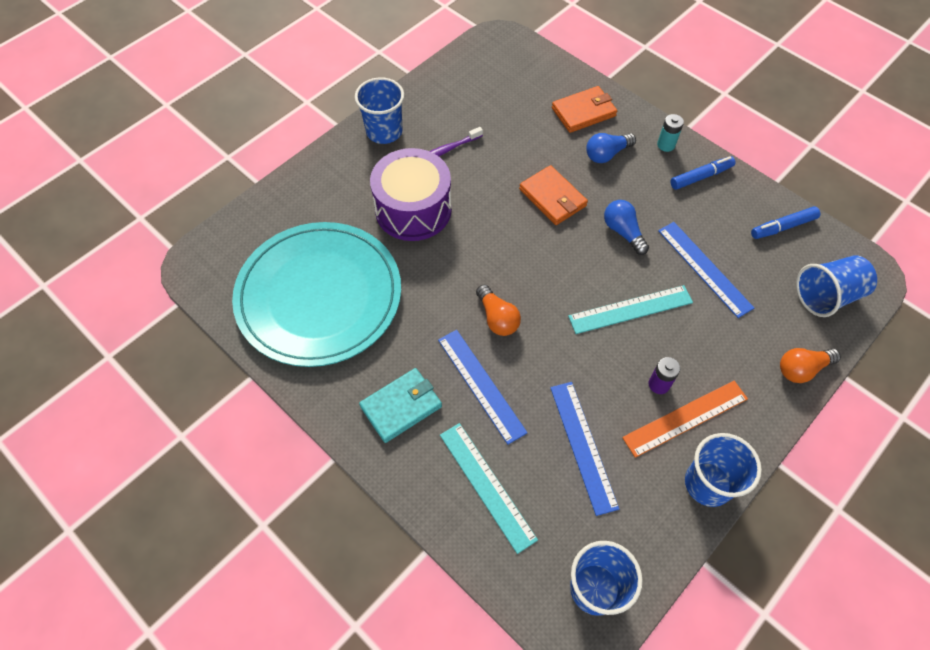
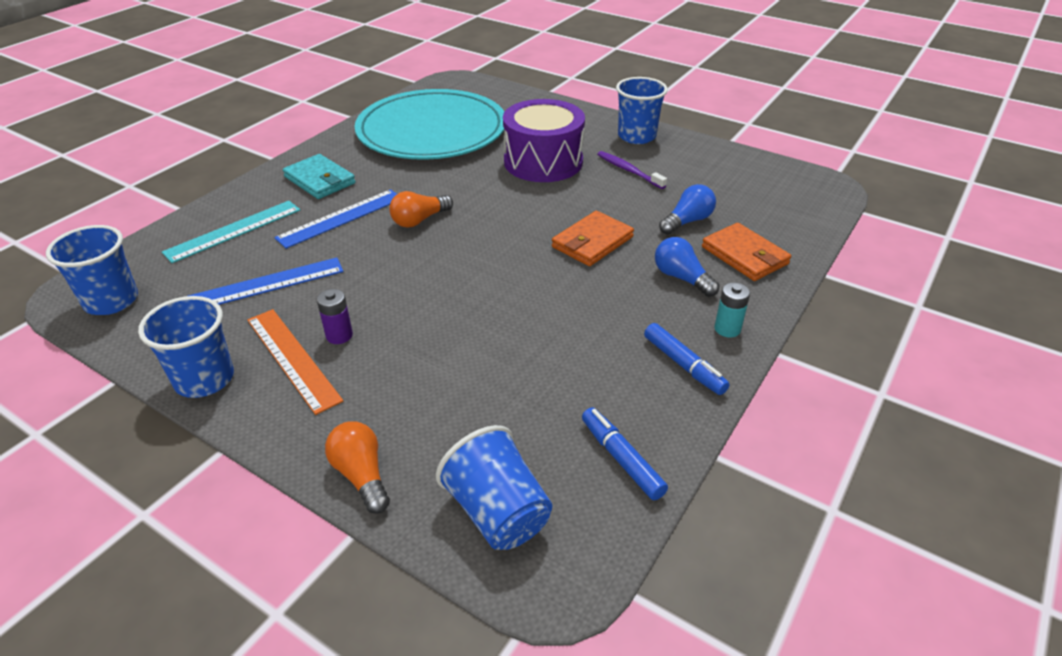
camera: 80 degrees right, 20 degrees down
(623, 232) = (558, 297): blue light bulb -> blue light bulb (687, 221)
(630, 309) = (442, 309): turquoise ruler -> none
(704, 268) = (519, 371): blue ruler -> none

